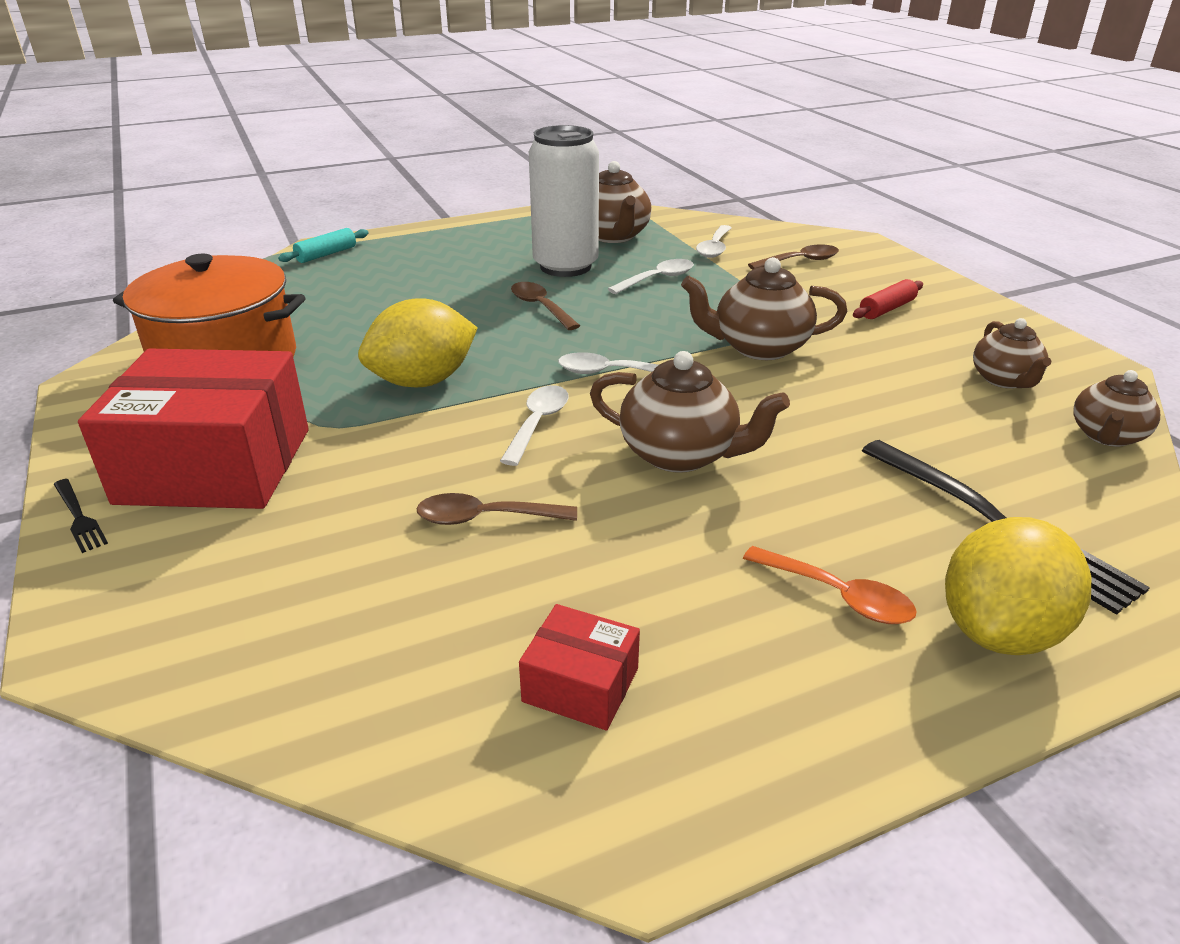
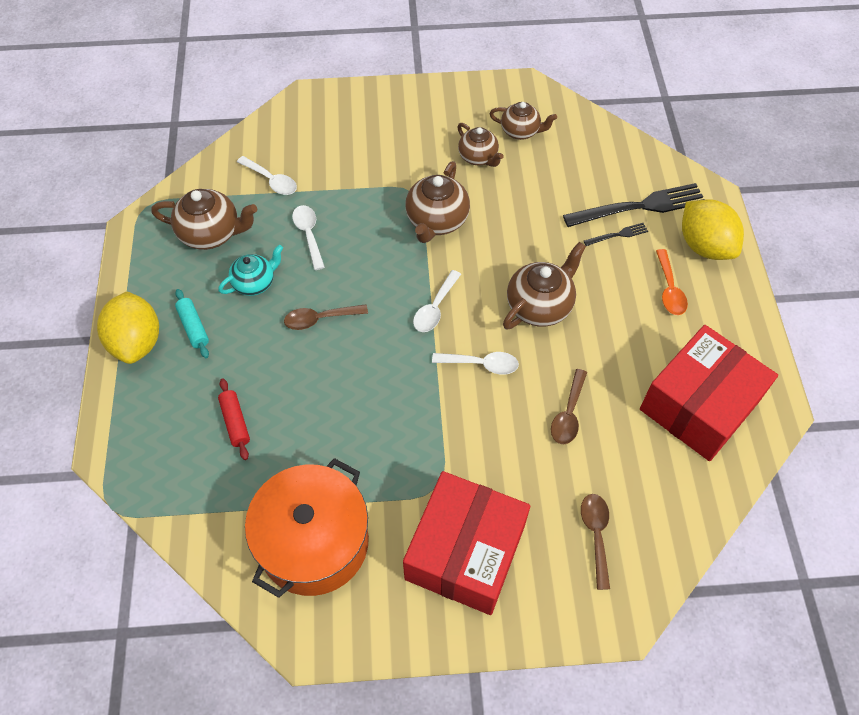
camera: 70 degrees left, 25 degrees up
(79, 517) = (498, 633): black fork -> black fork (618, 234)
(326, 254) = (129, 450): turquoise rolling pin -> turquoise rolling pin (194, 327)
(423, 381) = (402, 416): yellow lemon -> yellow lemon (137, 342)
(538, 423) = (481, 364): white spoon -> white spoon turned 150 degrees clockwise
(565, 266) = (255, 283): white can -> turquoise teapot
(580, 685) = (699, 405): red box -> red box, size x2.20
(800, 261) = (322, 144): brown spoon -> brown spoon (596, 535)
(838, 596) = (669, 289): orange spoon -> orange spoon turned 120 degrees clockwise
(886, 309) = (416, 136): red rolling pin -> red rolling pin (235, 422)
(1106, 436) = (586, 125): brown teapot -> brown teapot (478, 157)

